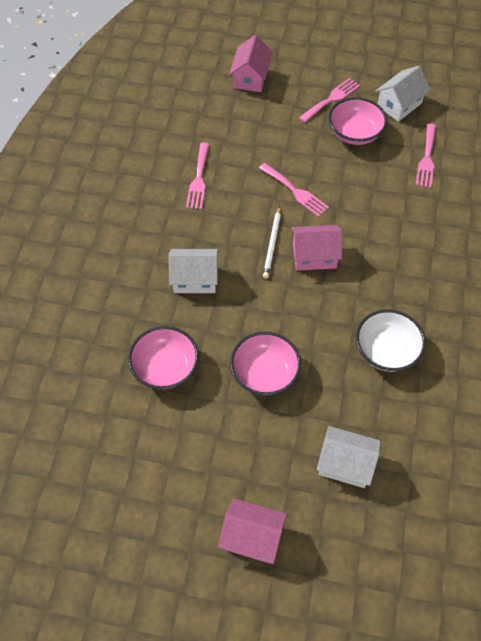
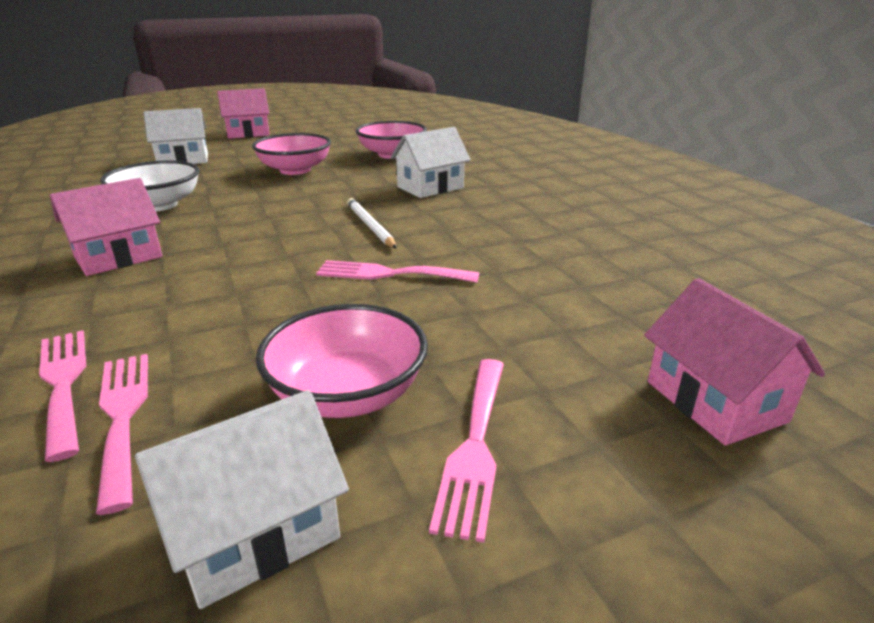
camera: 145 degrees right, 30 degrees down
(198, 179) = (545, 241): pink fork -> pink fork (64, 383)
(314, 256) = (301, 233): pink house -> pink house (118, 257)
(399, 105) = (255, 532): white house -> white house turned 45 degrees clockwise

